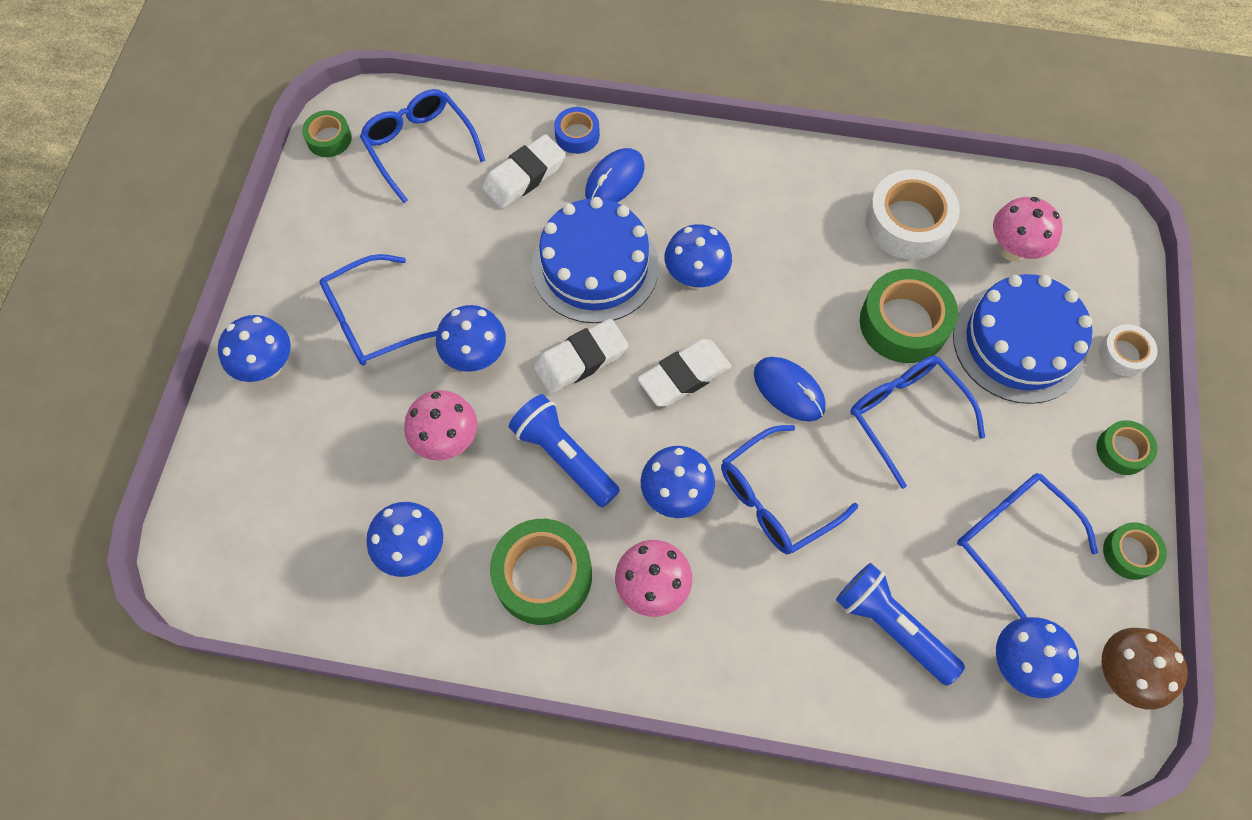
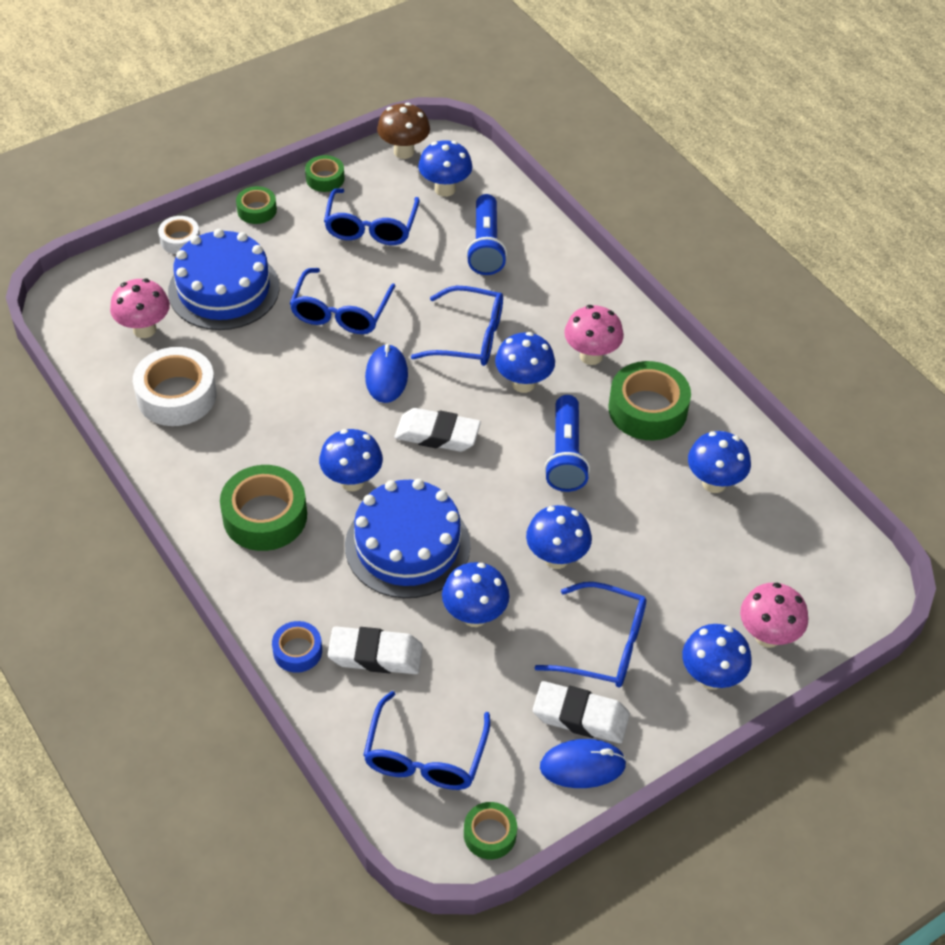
camera: 135 degrees left, 15 degrees down
(447, 441) = (630, 524): pink mushroom -> pink mushroom (767, 636)
(488, 260) = (474, 616): none -> blue mushroom
(581, 360) = (489, 498): white eraser -> white eraser (580, 716)
(615, 180) = (316, 592): blue mouse -> blue mouse (582, 766)
(903, 323) = (269, 351): green tape -> green tape (265, 516)

